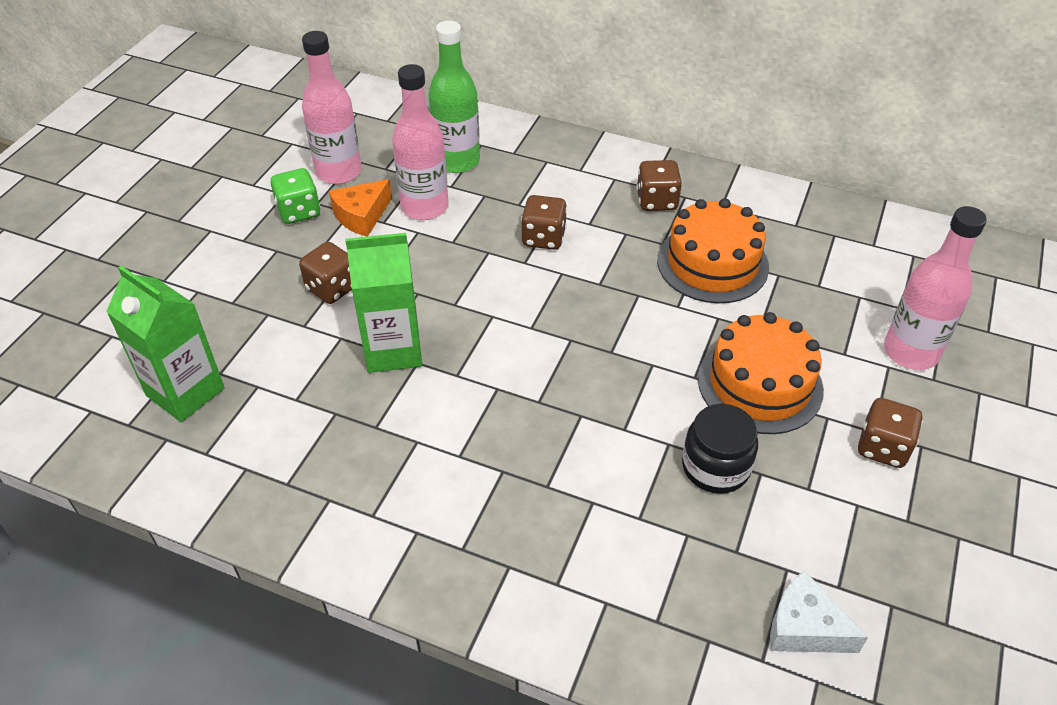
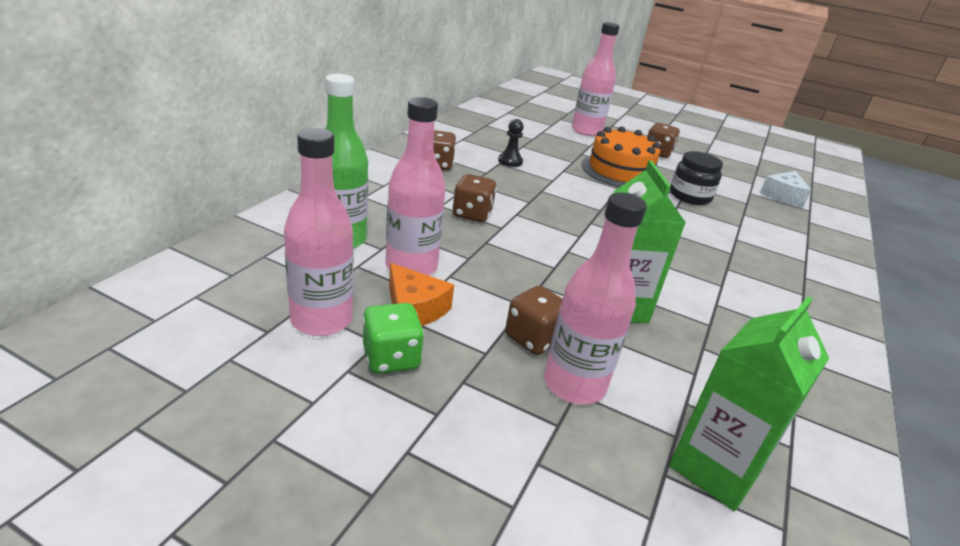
camera: 90 degrees left, 15 degrees down
(275, 313) = (574, 385): none -> pink bottle
(712, 263) = (510, 161): orange cake -> black pawn

